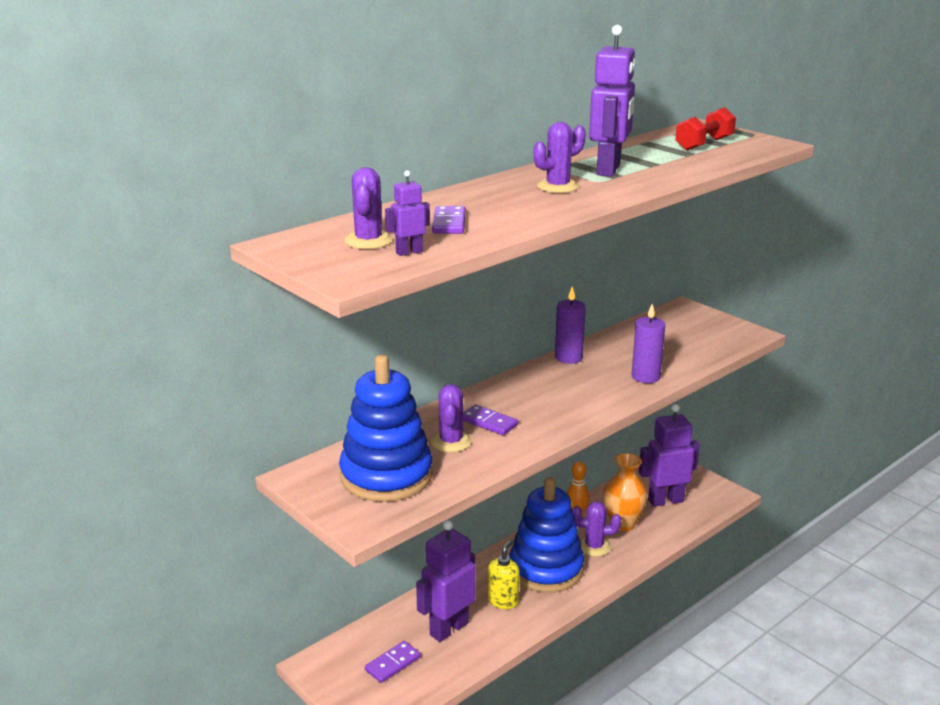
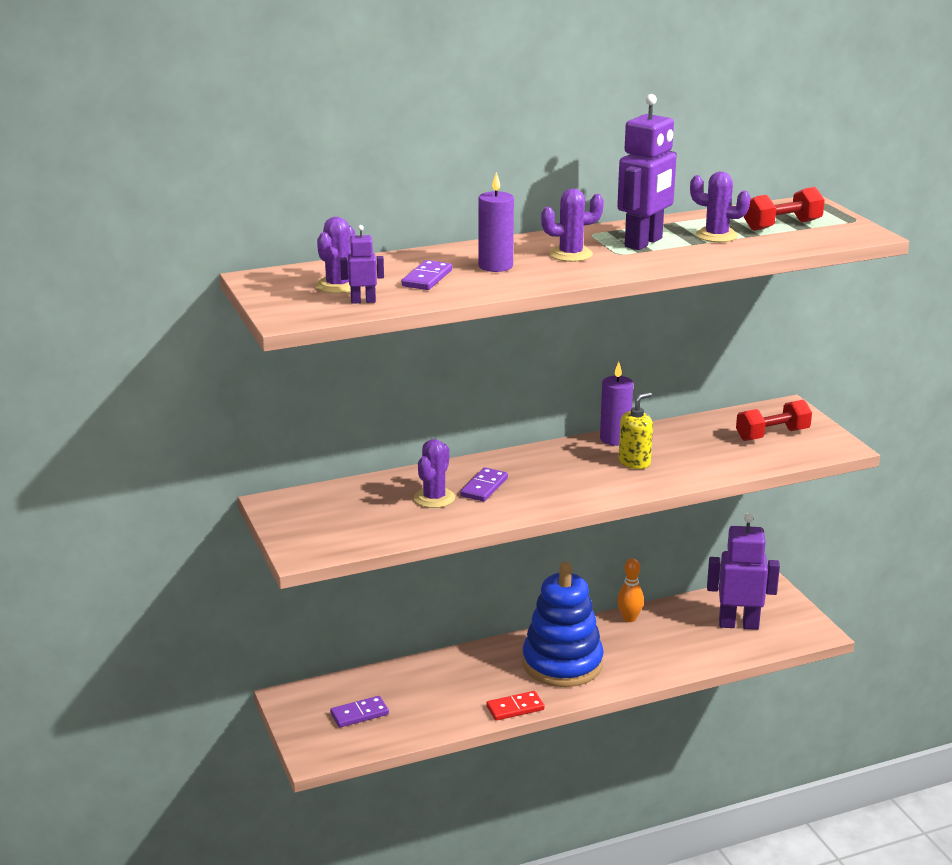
camera: 20 degrees right, 0 degrees up
(386, 476) = (352, 517): blue stacking toy -> none
(448, 629) = (430, 696): purple robot -> none
(489, 422) = (484, 487): purple domino -> purple domino turned 60 degrees clockwise
(503, 601) = (499, 683): yellow soap dispenser -> yellow soap dispenser (634, 462)
(530, 622) = (515, 708): none -> red domino
(594, 546) = (627, 653): purple cactus -> purple cactus (716, 235)
(622, 524) = (674, 638): orange vase -> none
(645, 377) = (681, 471): purple candle -> purple candle (495, 266)
(691, 332) = (772, 435): none -> red dumbbell

